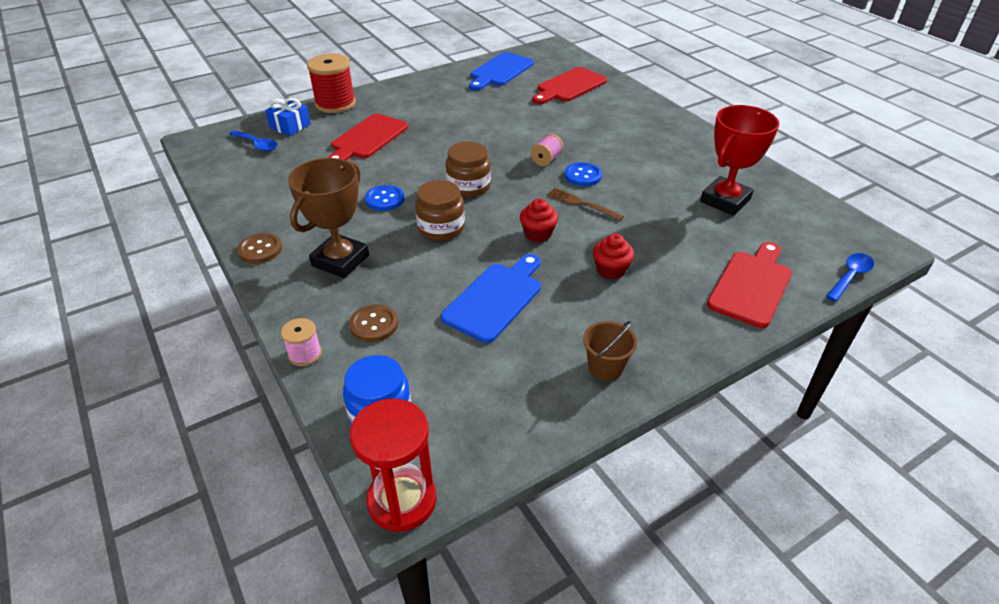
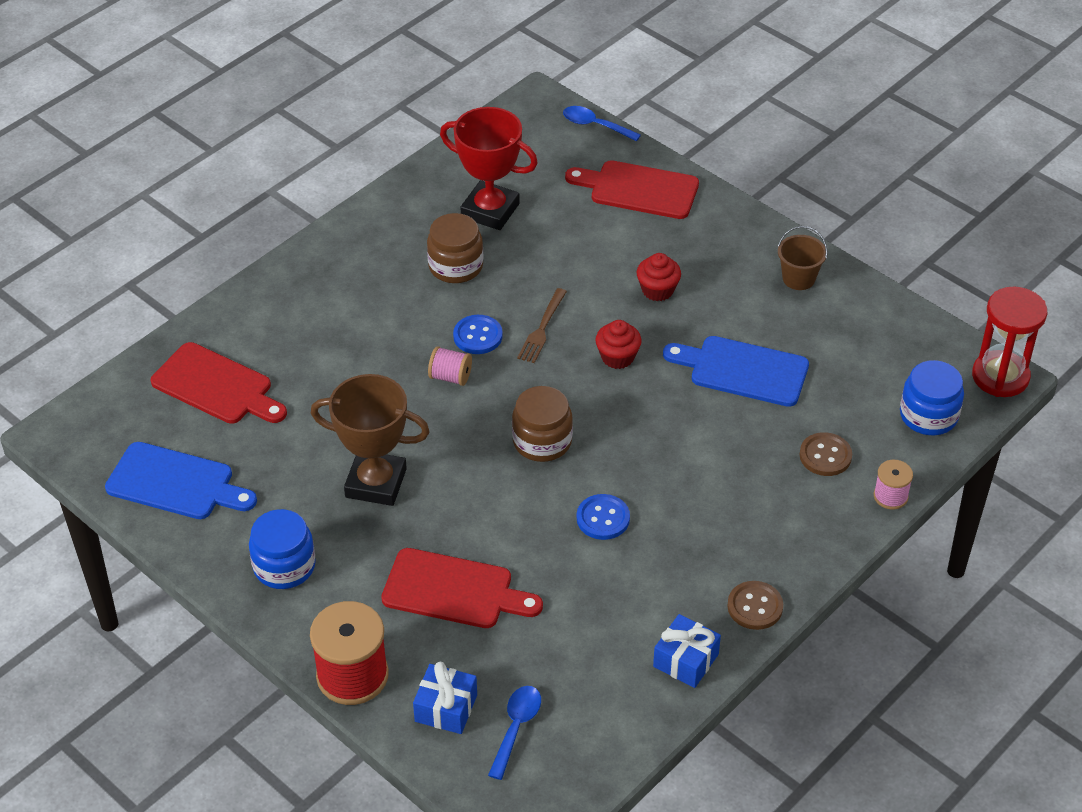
camera: 105 degrees left, 5 degrees up
(245, 211) = (686, 660): none -> blue gift
(340, 260) = (740, 520): brown trophy -> brown trophy (376, 483)
(422, 93) = (284, 566): none -> blue jar
(441, 228) = (641, 446): brown jar -> brown jar (456, 266)

